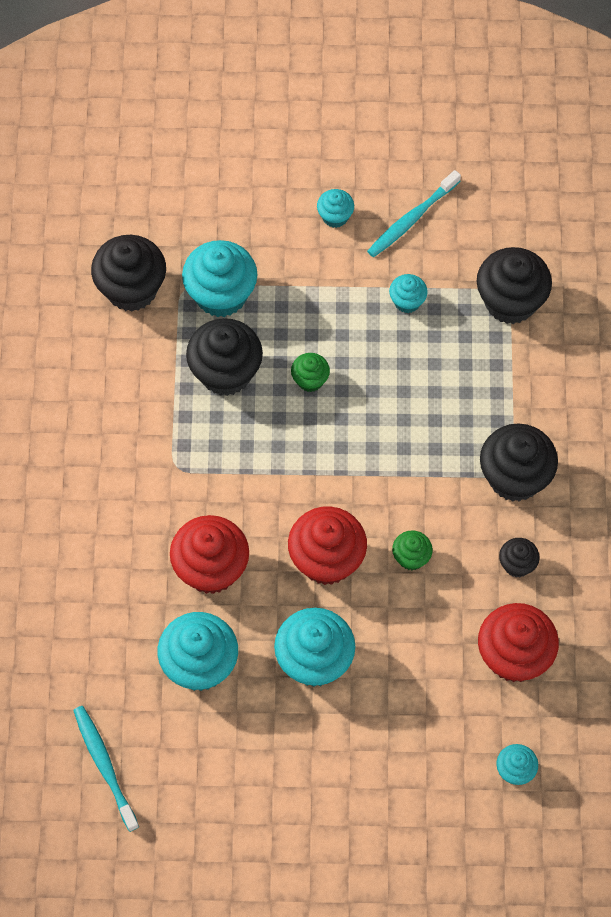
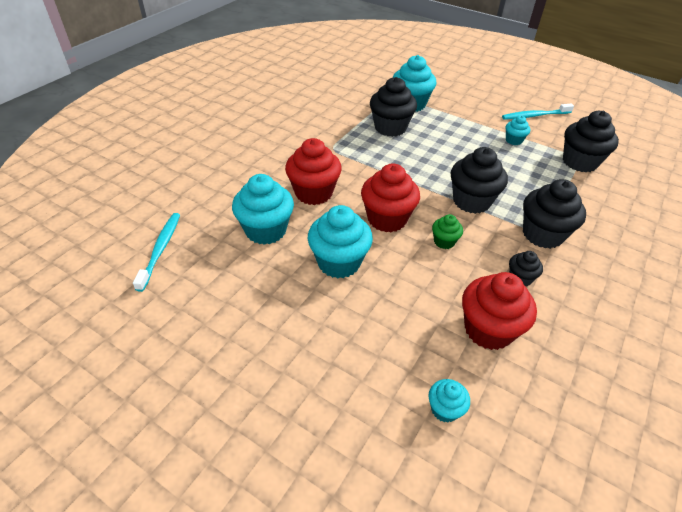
camera: 30 degrees right, 20 degrees down
(131, 289) = (367, 88): black cupcake -> black cupcake (471, 201)
(310, 380) = (435, 147): green cupcake -> none
(335, 216) = (491, 102): turquoise cupcake -> none

